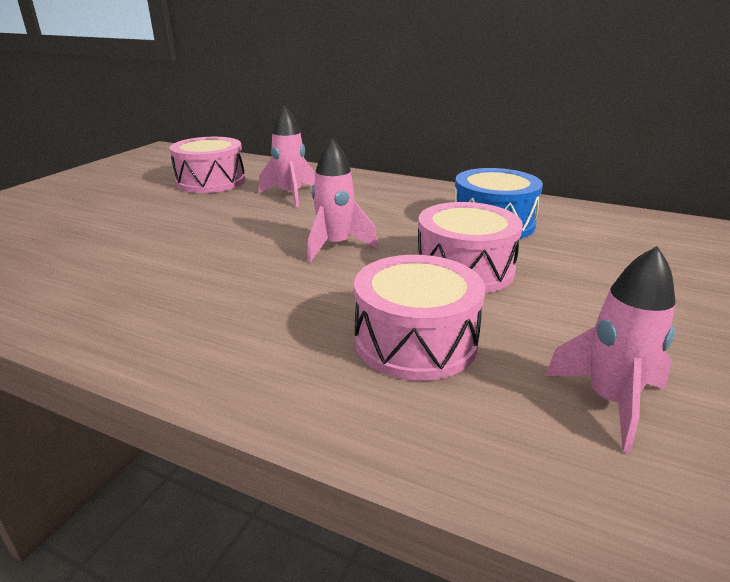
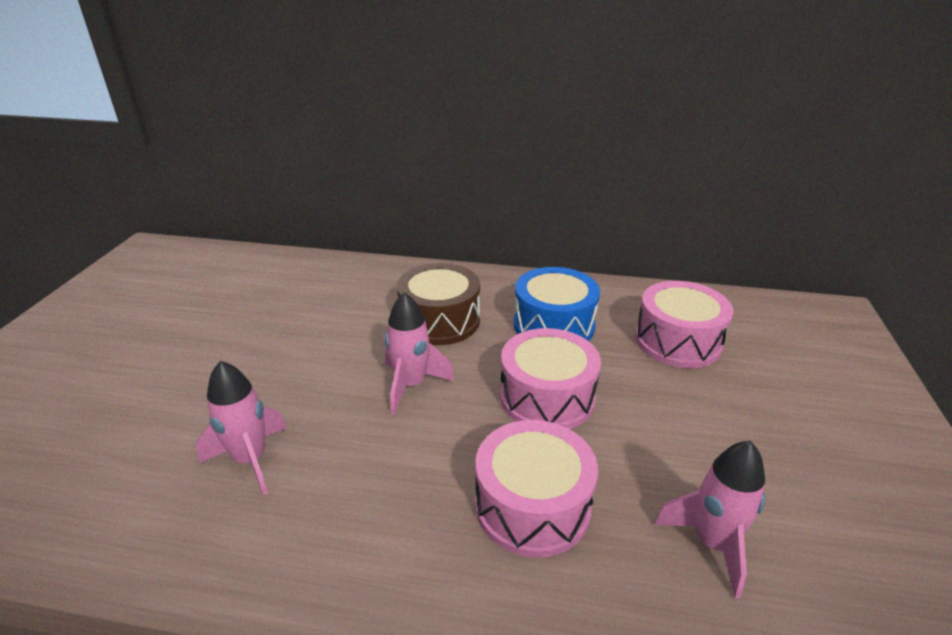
camera: 15 degrees left, 5 degrees up
(211, 181) = (234, 300): pink drum -> pink drum (677, 341)
(290, 195) = (334, 310): pink rocket -> pink rocket (250, 460)
(382, 210) = (440, 321): none -> brown drum

